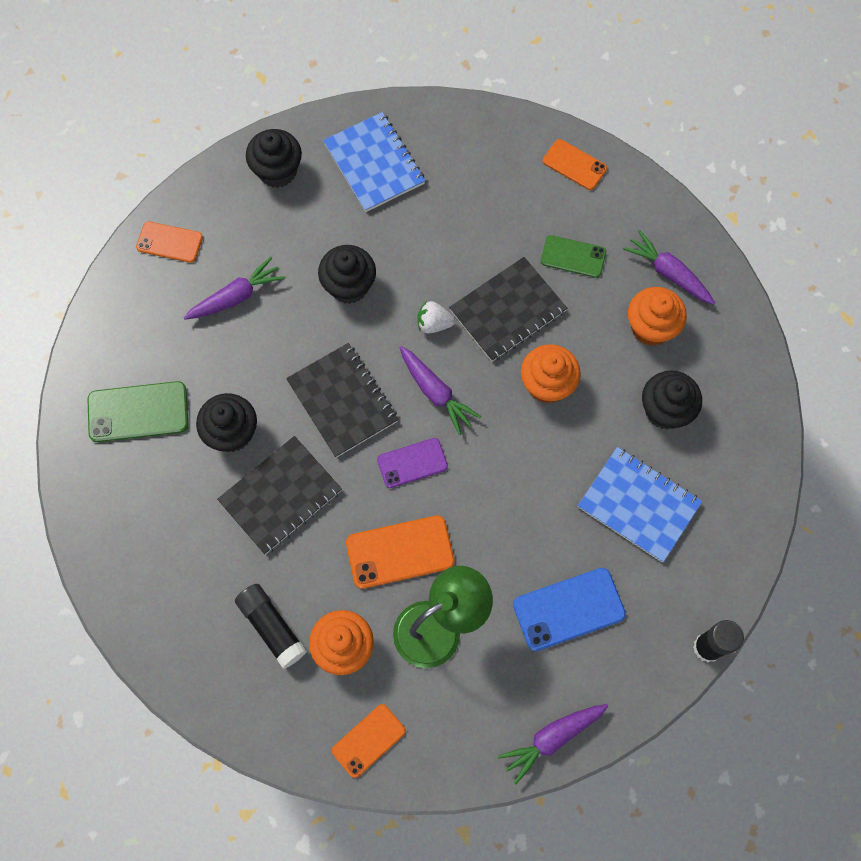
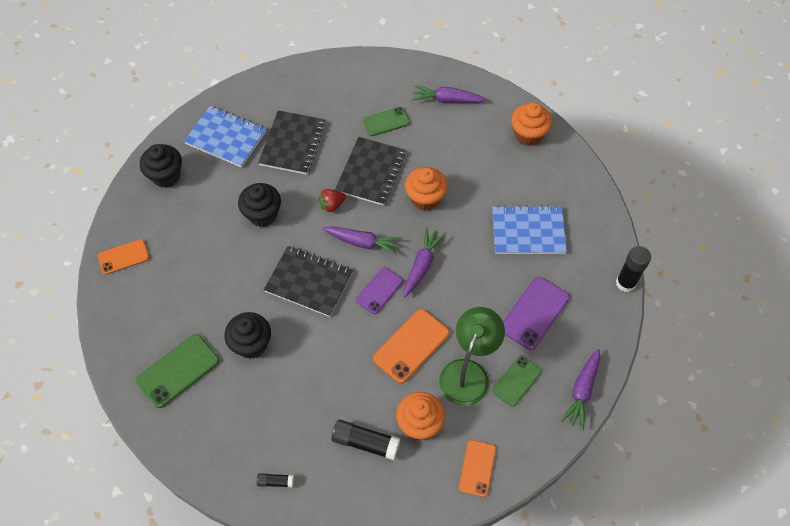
camera: 35 degrees left, 10 degrees down
(151, 604) = (275, 482): none -> black glue stick
(236, 296) = (193, 263): purple carrot -> purple carrot (422, 265)
(280, 496) = (311, 361): black notebook -> black notebook (292, 144)
(434, 324) = (332, 205): white strawberry -> red strawberry
(487, 674) = (516, 381): none -> green phone
(568, 609) = (534, 313): blue phone -> purple phone
(574, 165) = (348, 73): orange phone -> none
(650, 327) = (460, 134): orange cupcake -> orange cupcake (528, 135)
(665, 410) = (502, 172): black cupcake -> none

